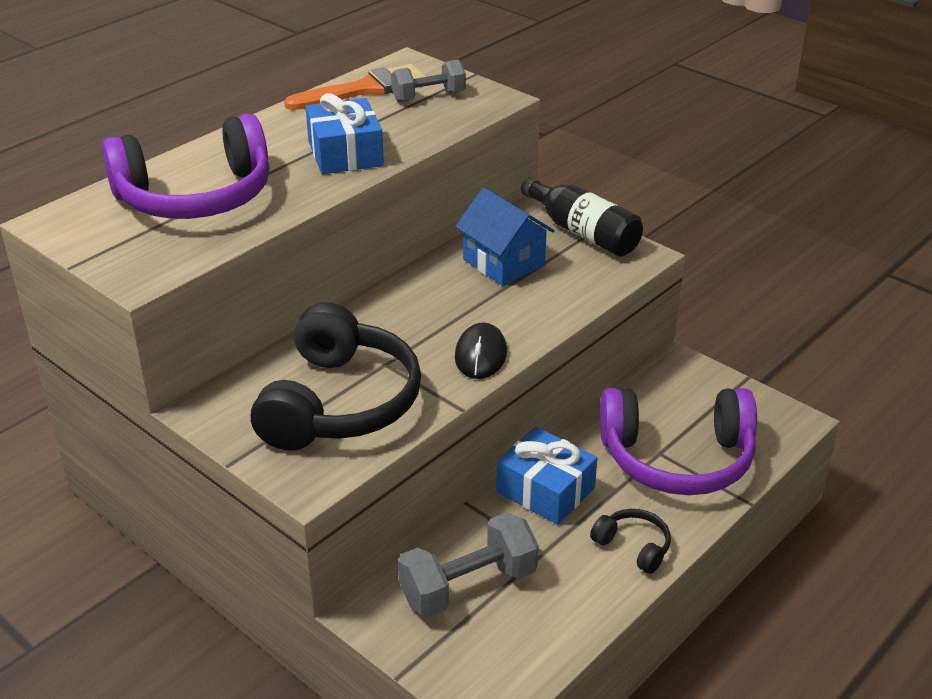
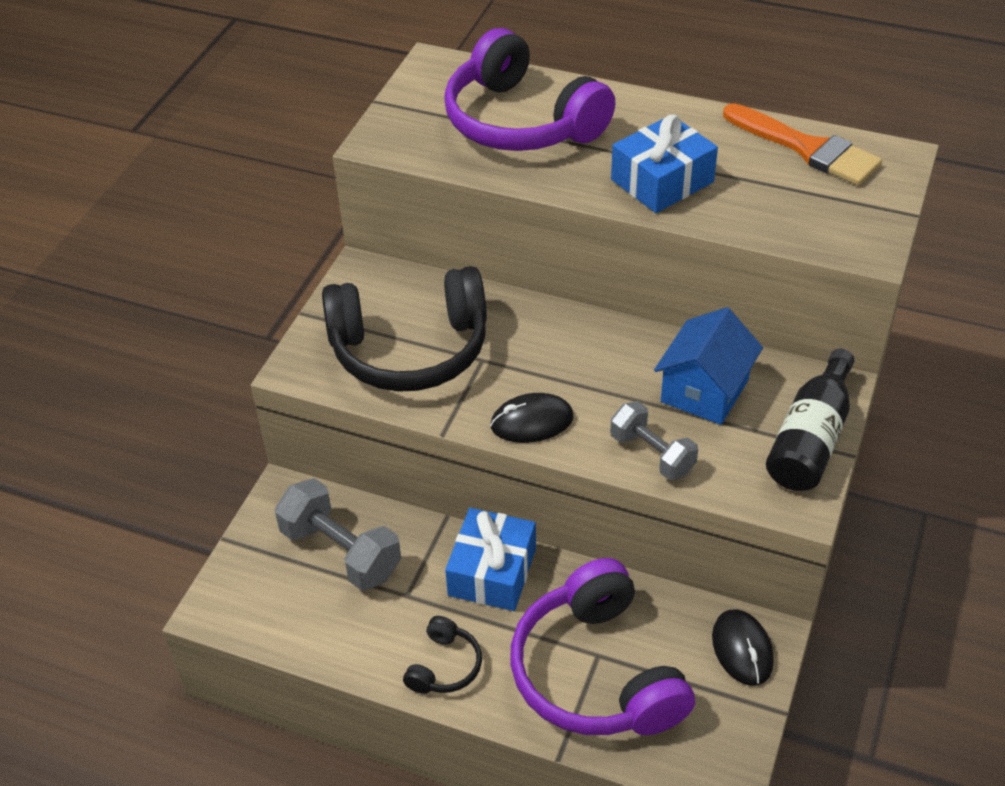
camera: 70 degrees right, 10 degrees up
(428, 97) = (828, 197): grey dumbbell -> grey dumbbell (652, 454)
(686, 379) = (742, 649): none -> black mouse

